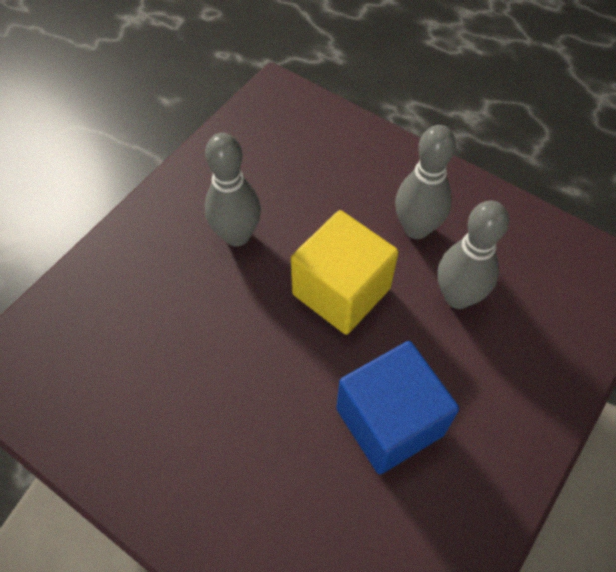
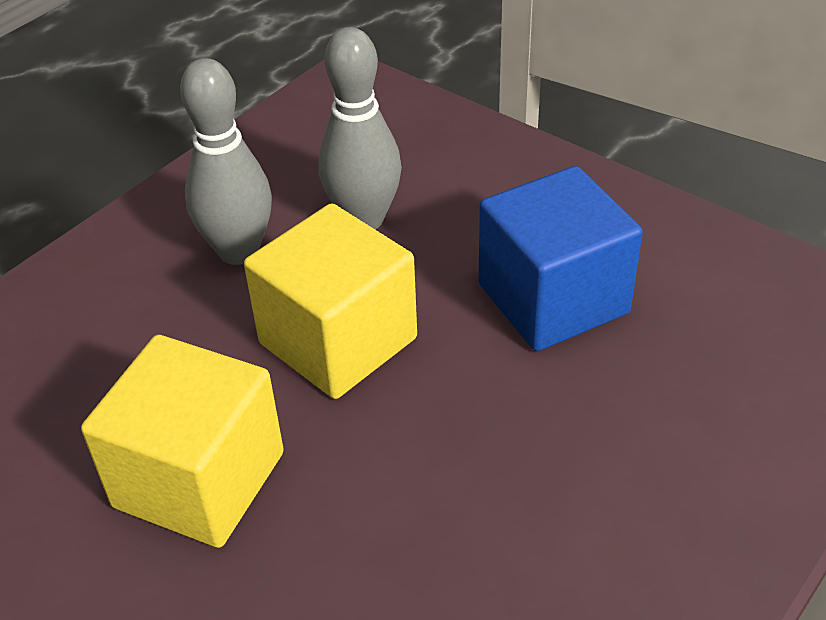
camera: 85 degrees left, 15 degrees down
(237, 235) = (199, 480): grey bowling pin -> yellow cube

